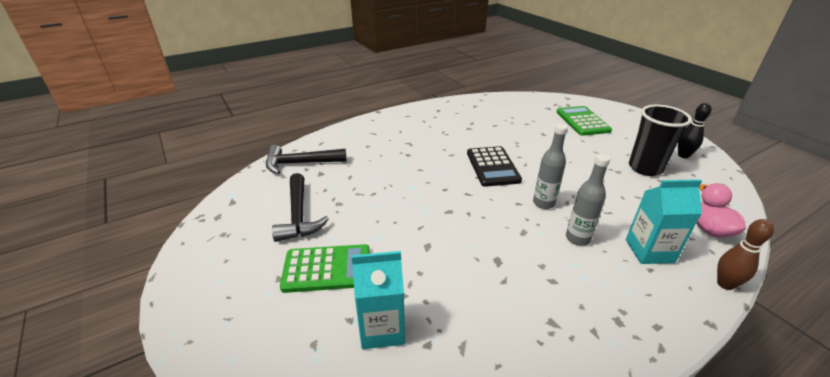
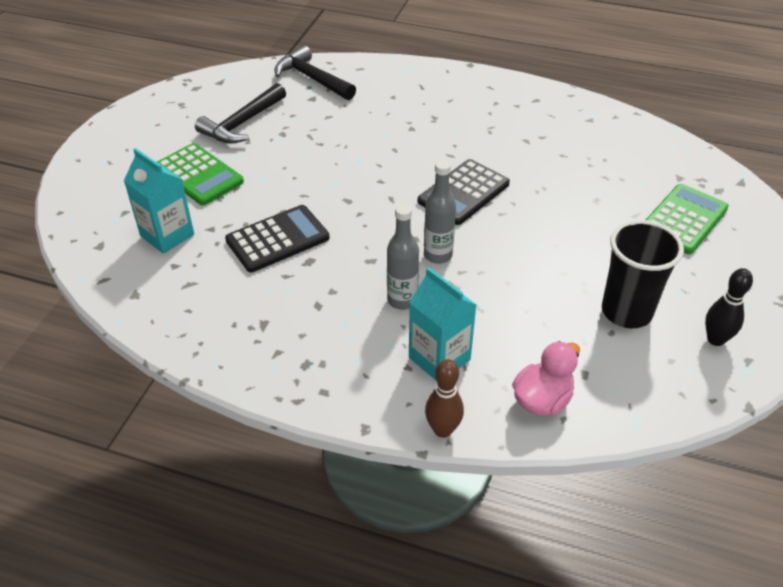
camera: 50 degrees right, 10 degrees up
(457, 264) = (277, 239): none -> black calculator

